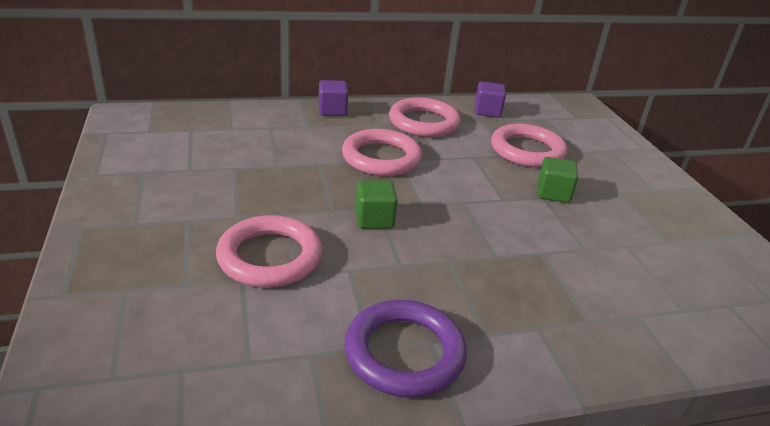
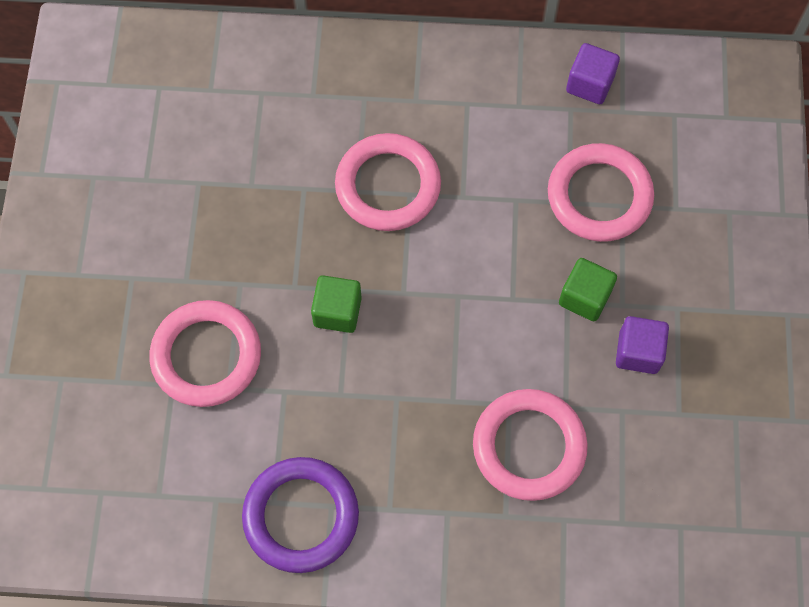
camera: 20 degrees right, 35 degrees up
(332, 110) = (357, 57): purple cube -> purple cube (638, 352)
(424, 122) = (479, 104): pink ring -> pink ring (529, 446)

